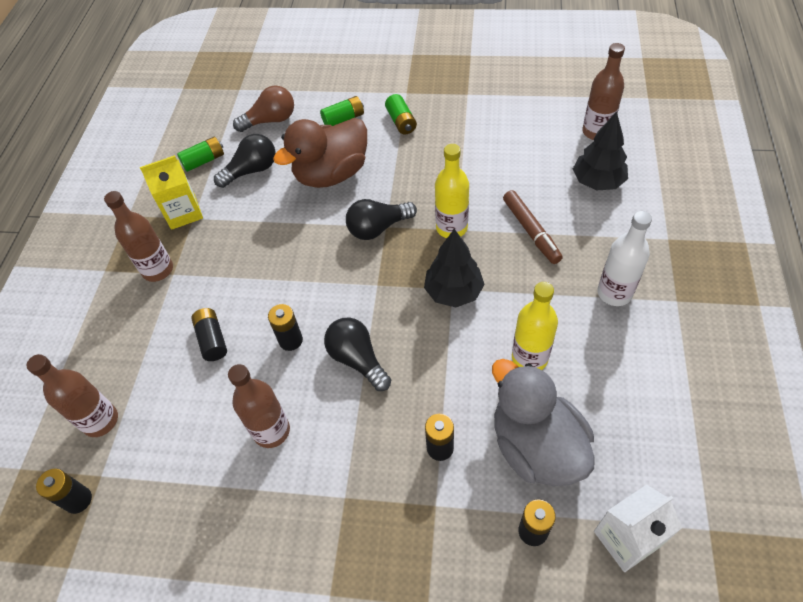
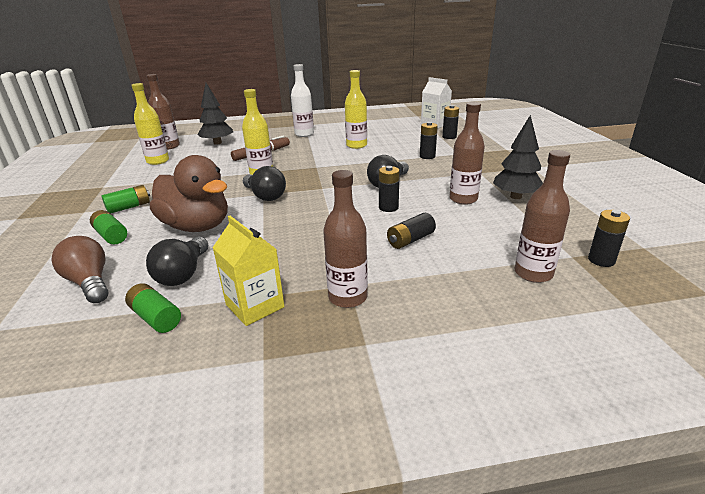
camera: 110 degrees left, 25 degrees down
(252, 170) = (183, 274): black light bulb -> black light bulb turned 120 degrees counterclockwise
(453, 292) = (318, 166): black tree -> black tree (515, 196)
(536, 127) = (158, 161): none -> yellow bottle
(536, 446) = (407, 140): grey duck -> none

